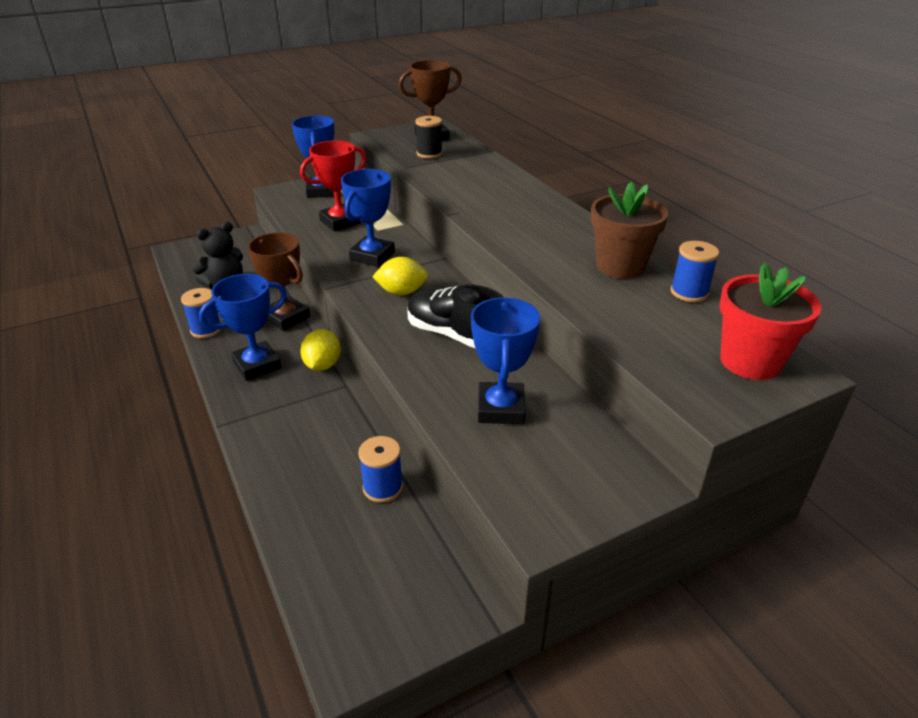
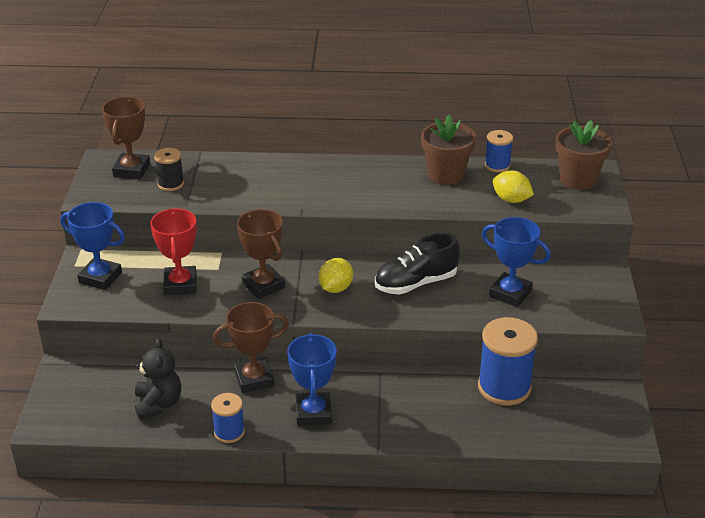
camera: 60 degrees left, 0 degrees up
(322, 365) = (344, 377): yellow lemon -> yellow lemon (511, 200)
(372, 256) = (263, 285): blue trophy -> brown trophy
(383, 487) = (504, 387): blue spool -> blue spool, size x1.81
(750, 361) = (578, 179): red flower pot -> brown flower pot

